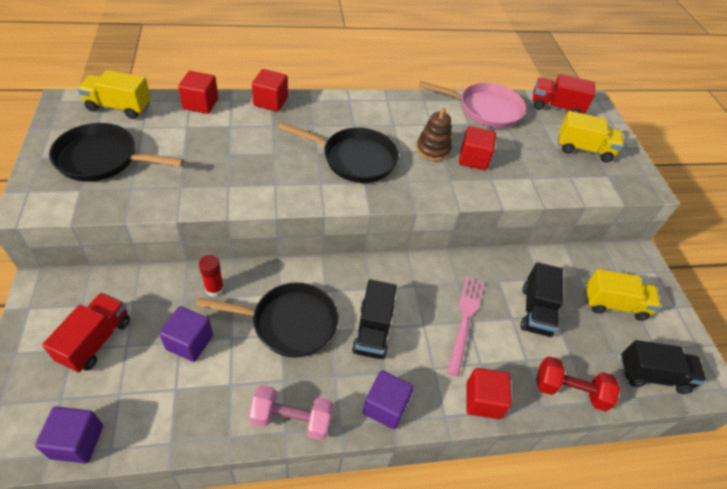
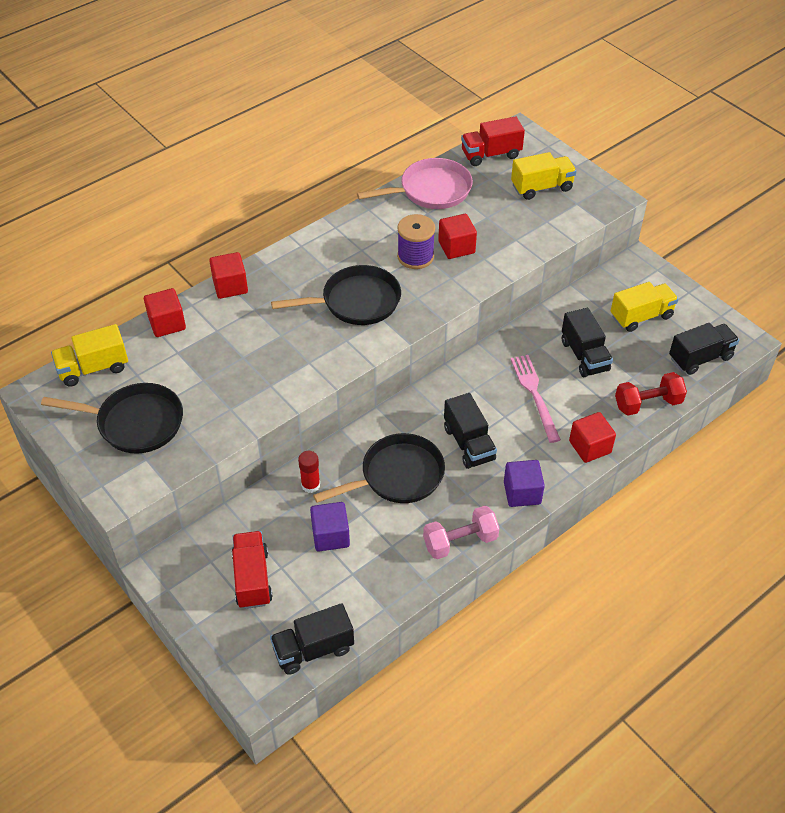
camera: 25 degrees left, 0 degrees up
(77, 441) = (313, 649): purple cube -> black truck
(103, 159) = (135, 423): black pan -> black pan turned 150 degrees counterclockwise
(432, 149) = (415, 256): brown stacking toy -> purple spool

